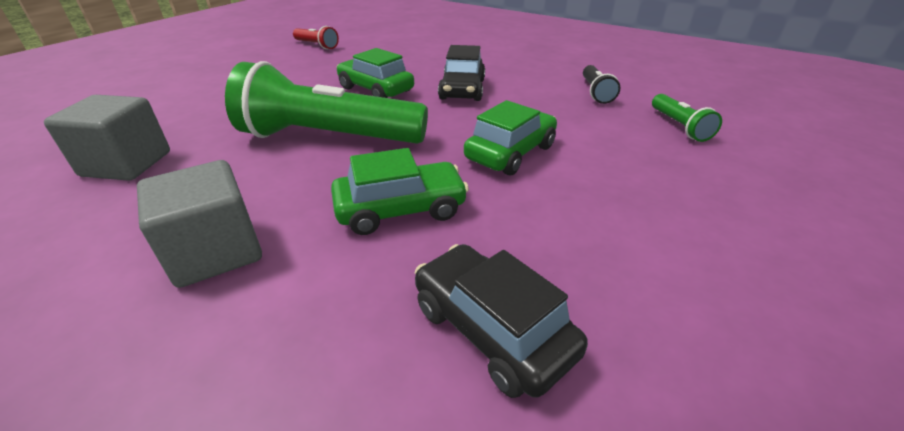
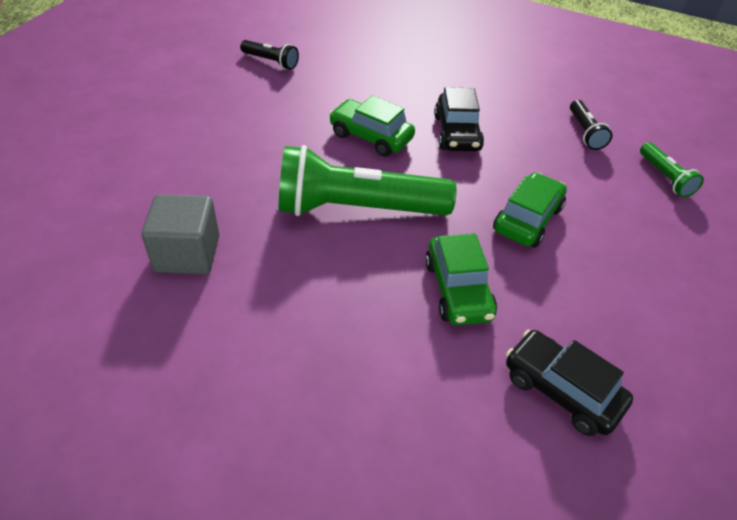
camera: 10 degrees left, 10 degrees up
(216, 252) = (331, 343): grey cube -> none
(317, 45) = (271, 62): red flashlight -> black flashlight
(401, 209) = (458, 290): green car -> green car turned 105 degrees clockwise

